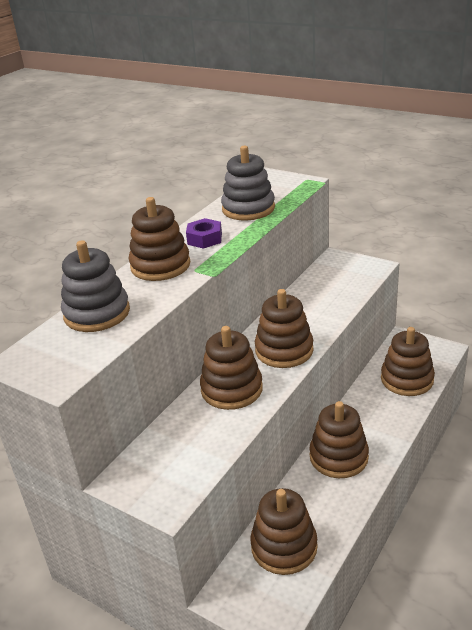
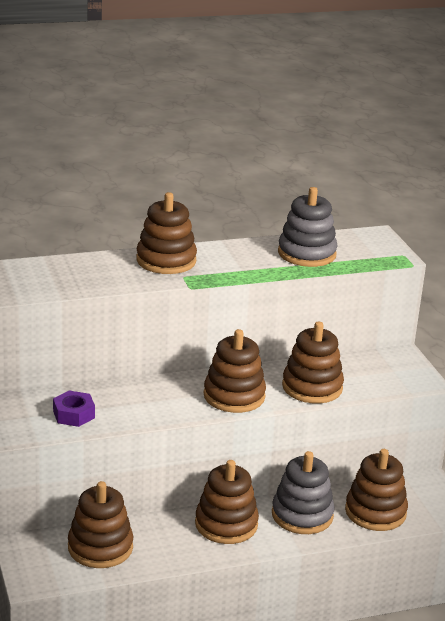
camera: 35 degrees right, 5 degrees down
(97, 313) = (73, 269): grey stacking toy -> grey stacking toy (302, 515)
(204, 239) = (231, 259): purple nut -> purple nut (73, 414)
(231, 389) = (153, 397): brown stacking toy -> brown stacking toy (312, 387)

